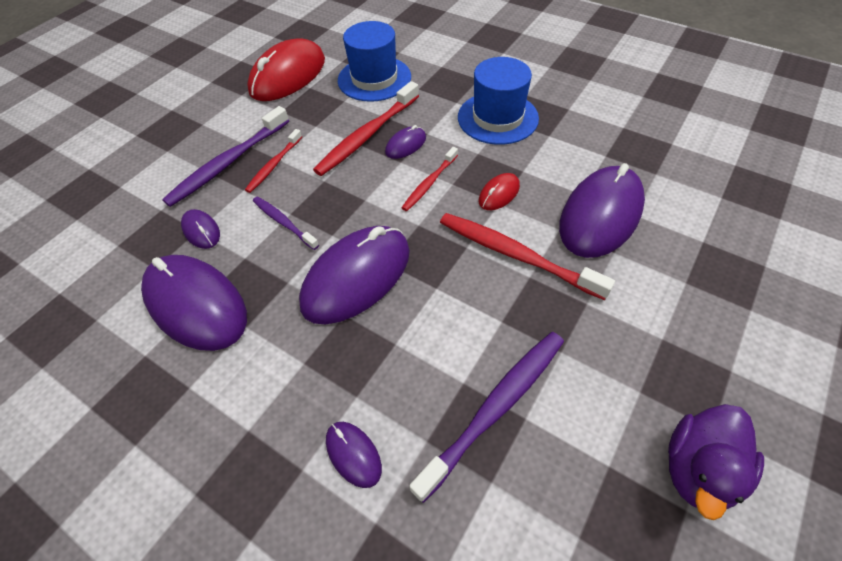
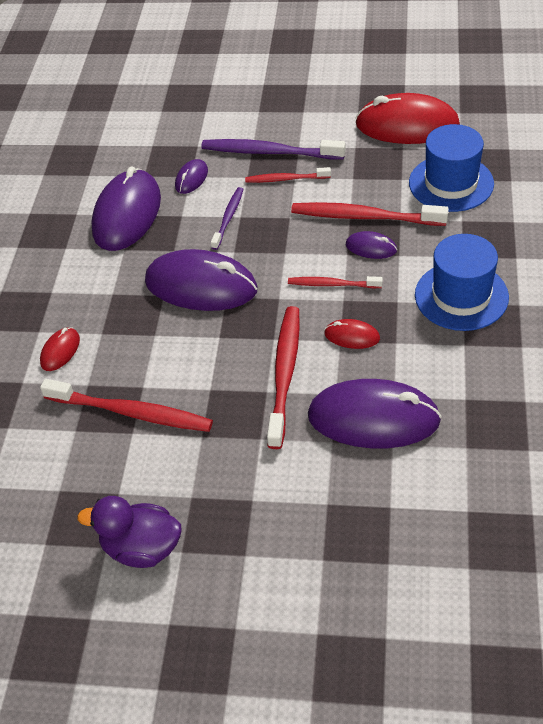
camera: 65 degrees right, 5 degrees down
(353, 454) = (60, 351): purple mouse -> red mouse
(496, 407) = (132, 413): purple toothbrush -> red toothbrush

